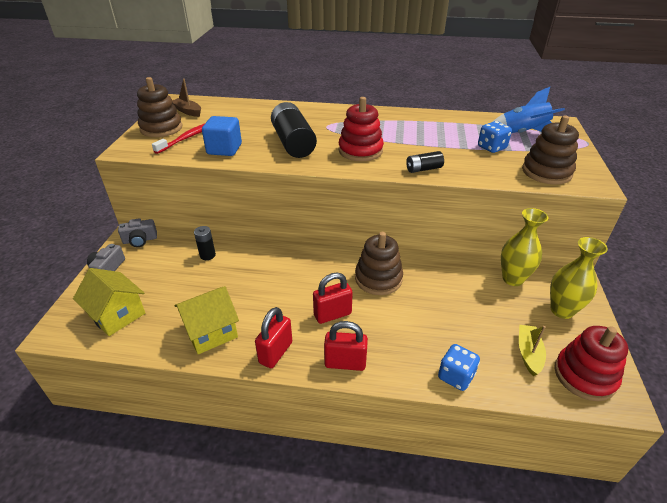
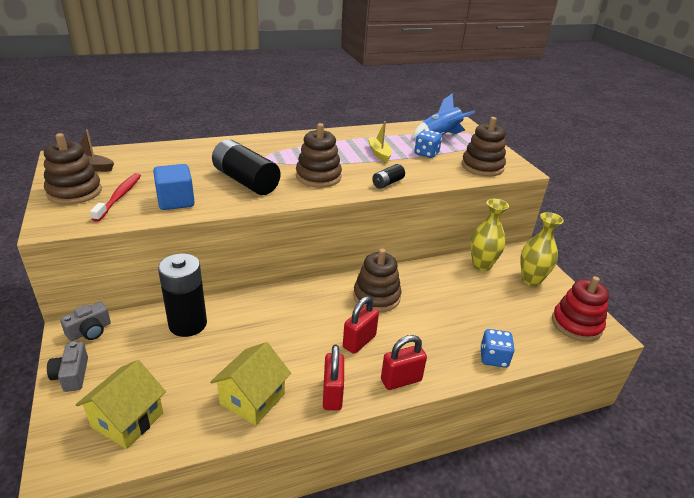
camera: 30 degrees left, 5 degrees down
(117, 314) = (127, 420): yellow house -> yellow house turned 75 degrees counterclockwise
(207, 255) = (188, 324): black battery -> black battery, size x2.04
(360, 151) = (318, 177): red stacking toy -> brown stacking toy
(528, 353) = (531, 321): yellow boat -> yellow boat (379, 153)

